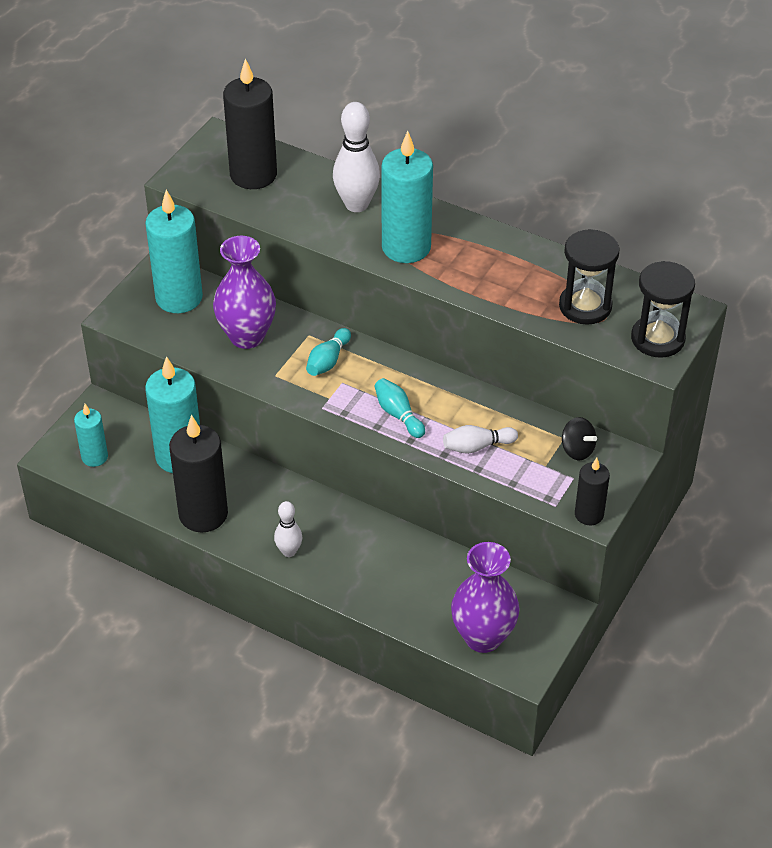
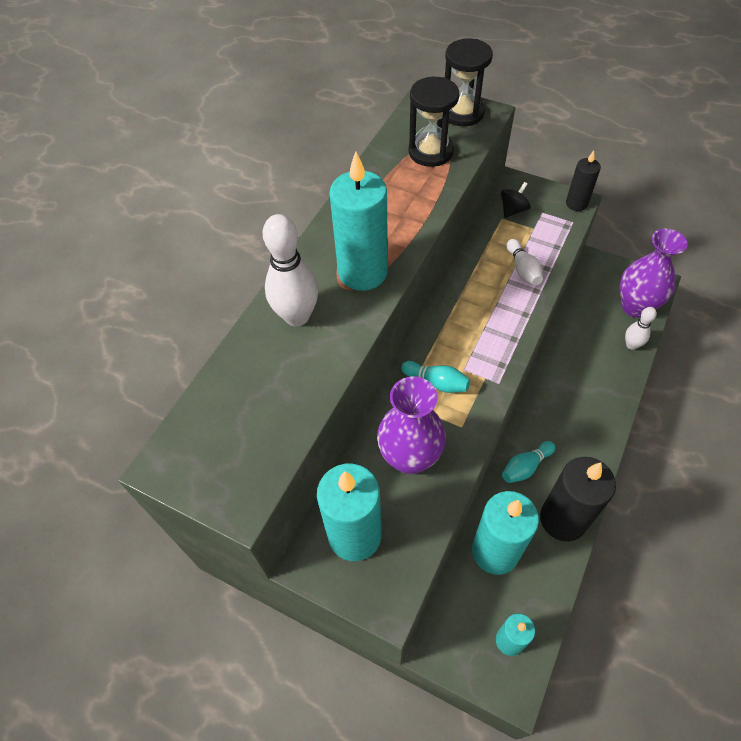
camera: 90 degrees left, 10 degrees up
(253, 175) = (241, 419): black candle -> none
(289, 551) = (588, 442): white bowling pin -> white bowling pin (631, 345)
(398, 415) = (497, 324): turquoise bowling pin -> turquoise bowling pin (525, 467)

